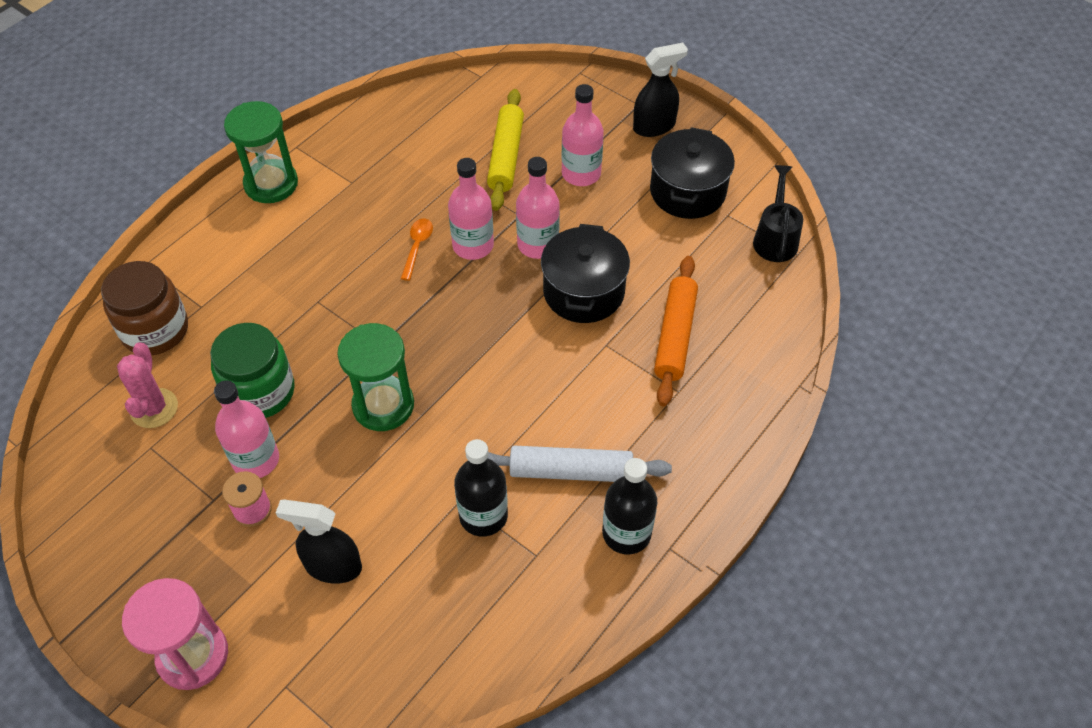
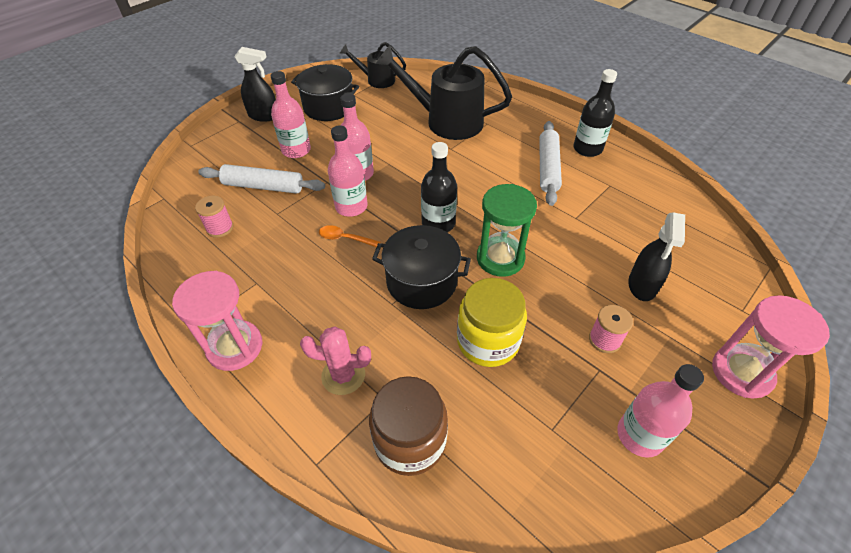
camera: 85 degrees left, 5 degrees down
(154, 408) = (507, 430): pink cactus -> pink cactus (343, 375)
(256, 460) = (557, 340): pink bottle -> pink bottle (640, 435)
(260, 392) = (488, 341): green jar -> yellow jar
(271, 184) = (235, 347): green hourglass -> pink hourglass
(433, 134) = (220, 228): none -> pink spool
(483, 515) = (586, 207): black bottle -> black bottle (438, 223)
(506, 156) = (263, 186): yellow rolling pin -> white rolling pin
(584, 292) = (405, 155): black pot -> black pot (421, 281)
(654, 126) = (264, 116): black spray bottle -> black spray bottle turned 120 degrees clockwise
(675, 336) = (446, 121): orange rolling pin -> black watering can

